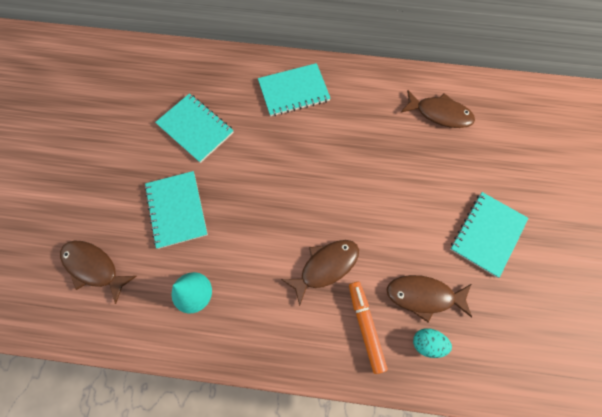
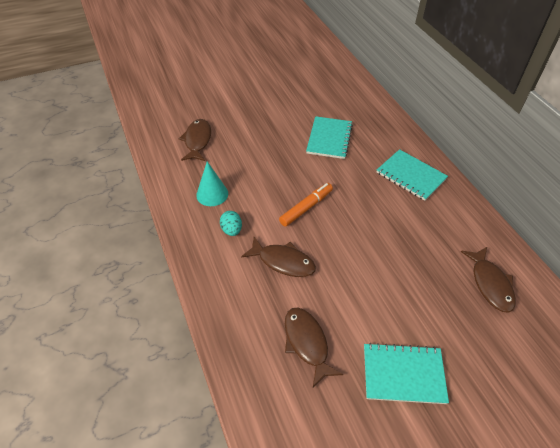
camera: 60 degrees right, 20 degrees down
(176, 210) = (263, 159): turquoise notebook -> none
(365, 326) = (253, 310): orange marker -> orange marker (306, 208)
(427, 343) = (268, 363): turquoise egg -> turquoise egg (231, 230)

